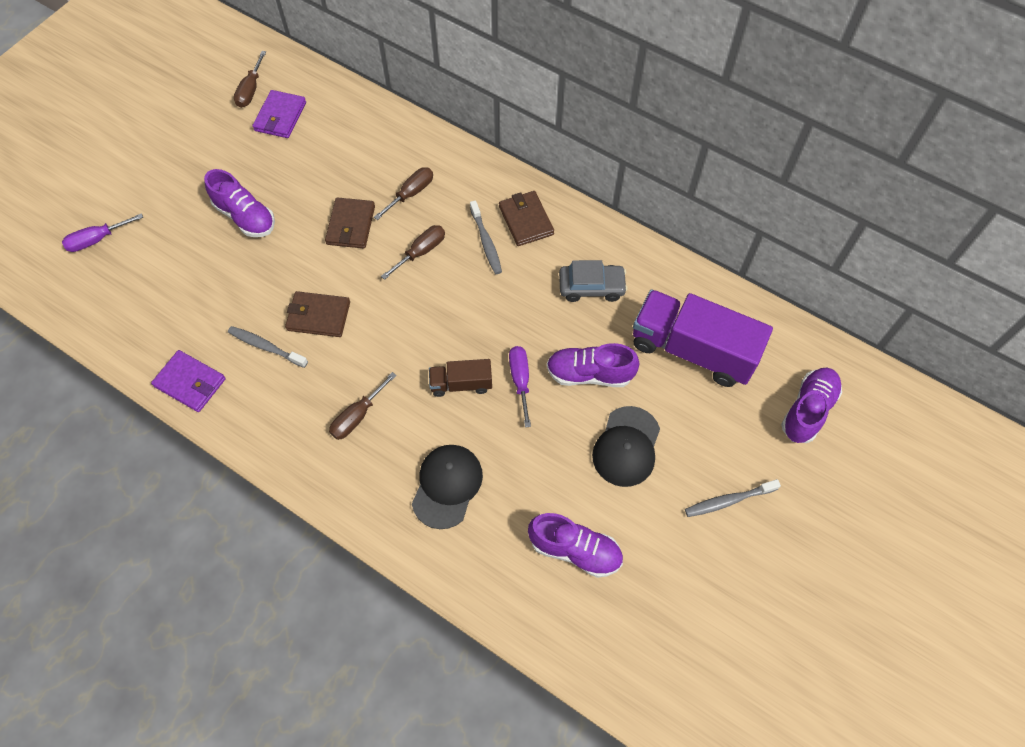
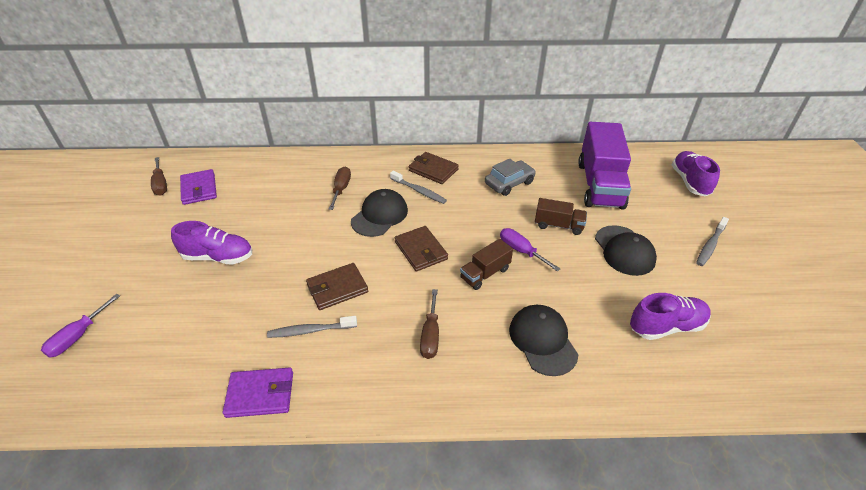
camera: 35 degrees left, 20 degrees down
(351, 225) = (312, 224): brown wallet -> brown wallet (421, 250)
(421, 252) = (380, 215): brown screwdriver -> black cap
(589, 374) = (558, 225): purple shoe -> brown truck
(692, 350) = (600, 185): purple truck -> purple truck turned 75 degrees counterclockwise

